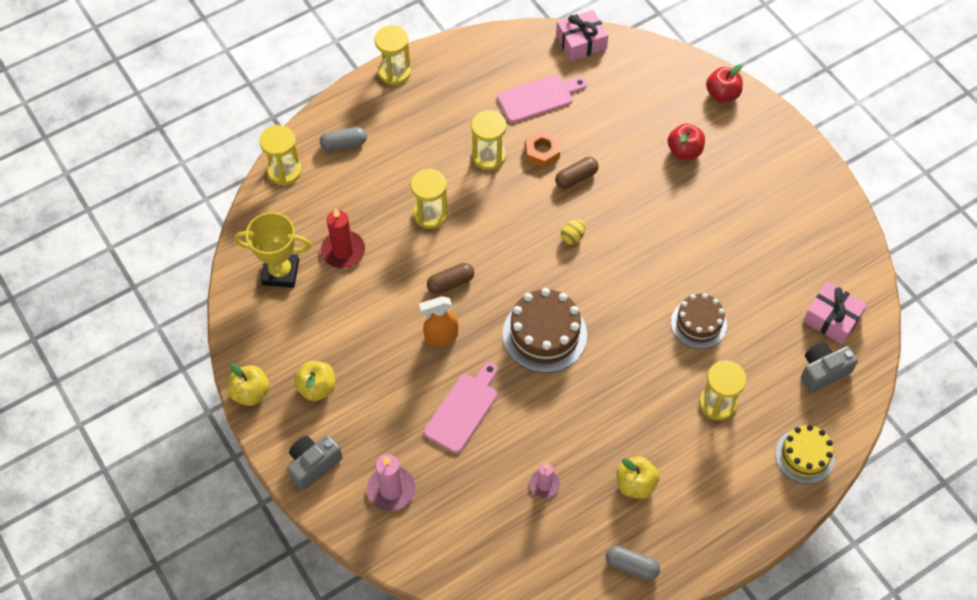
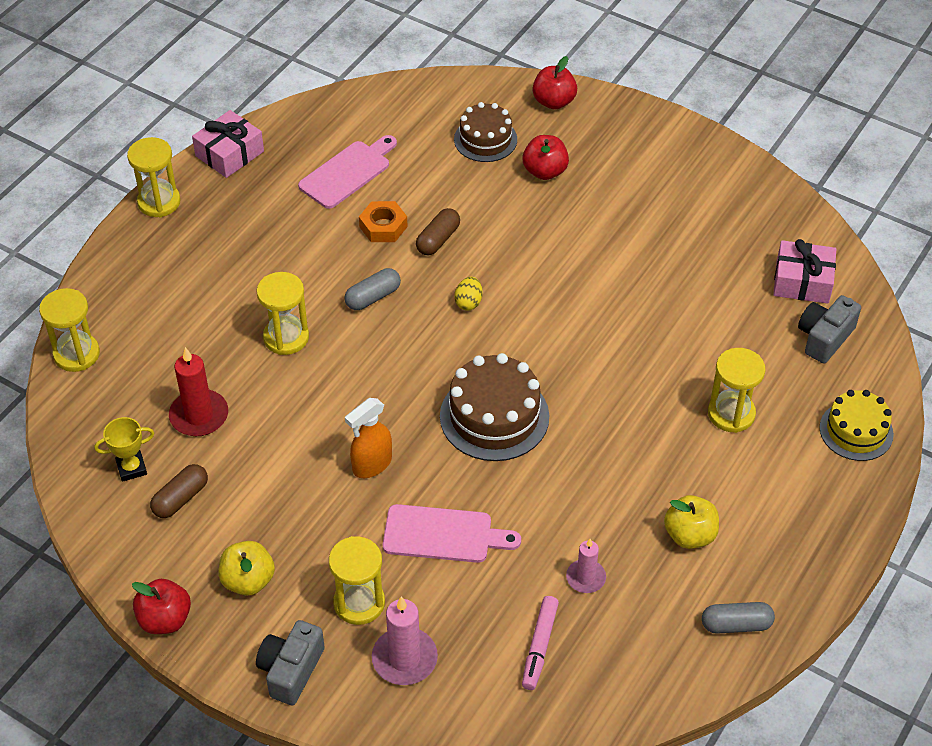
camera: 25 degrees left, 10 degrees down
(251, 393) = (165, 619): yellow apple -> red apple
(280, 272) = (131, 468): yellow trophy -> yellow trophy, size x0.58
(344, 144) = (137, 299): grey capsule -> grey capsule (373, 297)
(450, 283) = (351, 402): brown capsule -> brown capsule (180, 498)
(463, 410) = (443, 534): pink cutting board -> pink cutting board turned 90 degrees clockwise
(486, 521) = (539, 646): none -> pink marker
(488, 156) = (322, 252): yellow hourglass -> yellow hourglass (359, 603)
(581, 42) = (365, 101): pink gift -> pink gift (229, 154)
(698, 323) = (662, 339): brown cake -> brown cake (485, 139)

